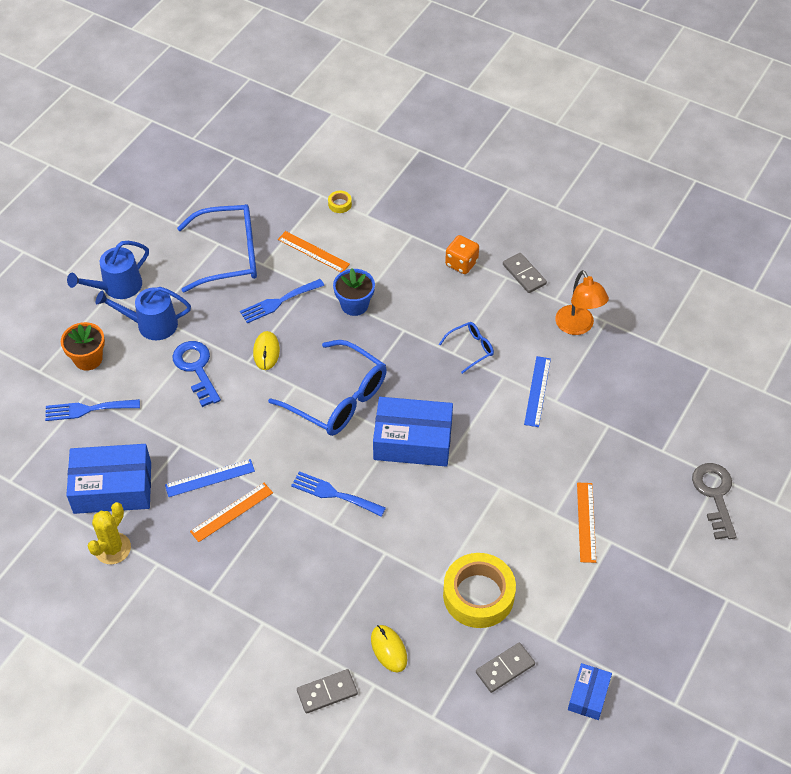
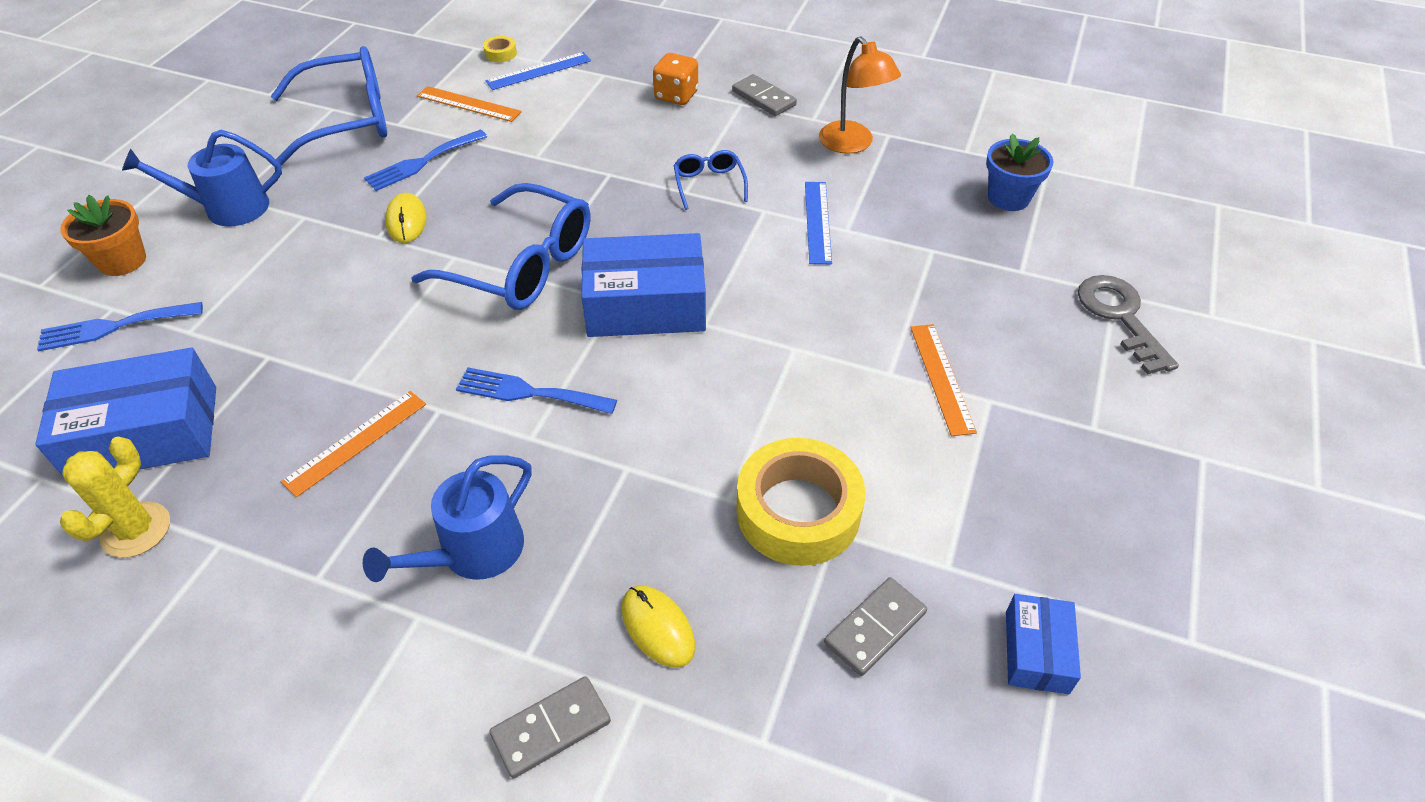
camera: 10 degrees left, 5 degrees down
(117, 287) = (178, 170): blue watering can -> blue watering can (473, 552)
(196, 369) = (297, 254): blue key -> none
(210, 478) = (317, 397): blue ruler -> blue ruler (539, 71)
(354, 305) = (533, 154): blue flower pot -> blue flower pot (1008, 198)
(470, 349) = (709, 184): blue glasses -> blue glasses turned 60 degrees counterclockwise

